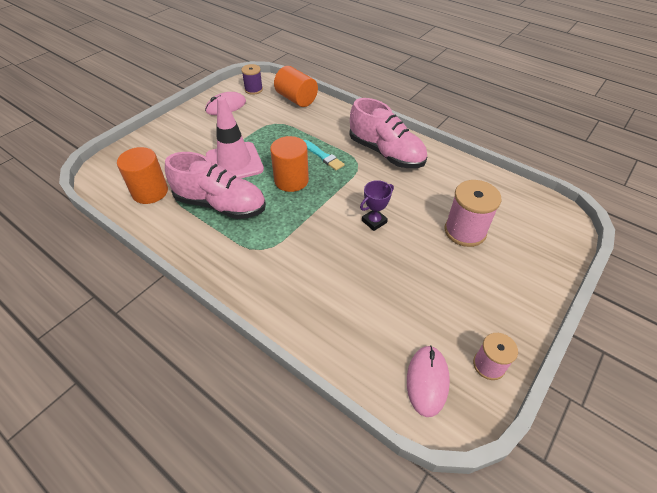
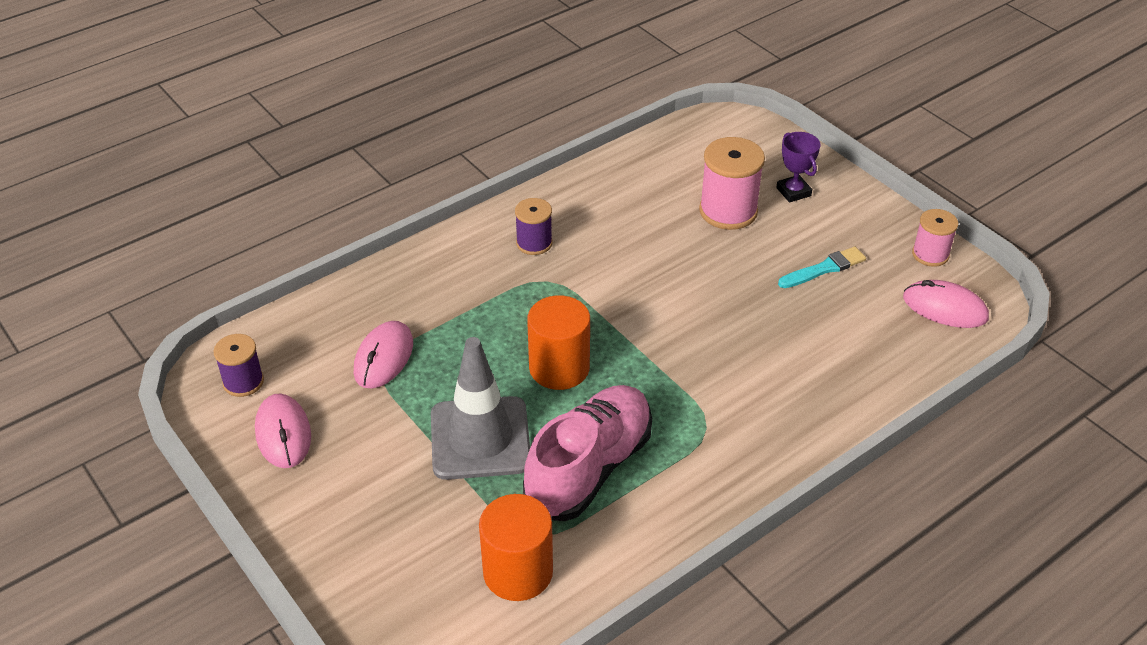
camera: 75 degrees left, 5 degrees down
(234, 163) = (480, 438): pink traffic cone -> grey traffic cone
(280, 122) = (383, 357): none -> pink mouse
(296, 99) = (317, 322): orange cylinder -> none
(323, 156) = (511, 318): turquoise brush -> turquoise brush (824, 268)
(374, 221) = (684, 292): purple trophy -> purple trophy (793, 192)
(386, 153) = (534, 243): pink shoe -> purple spool

